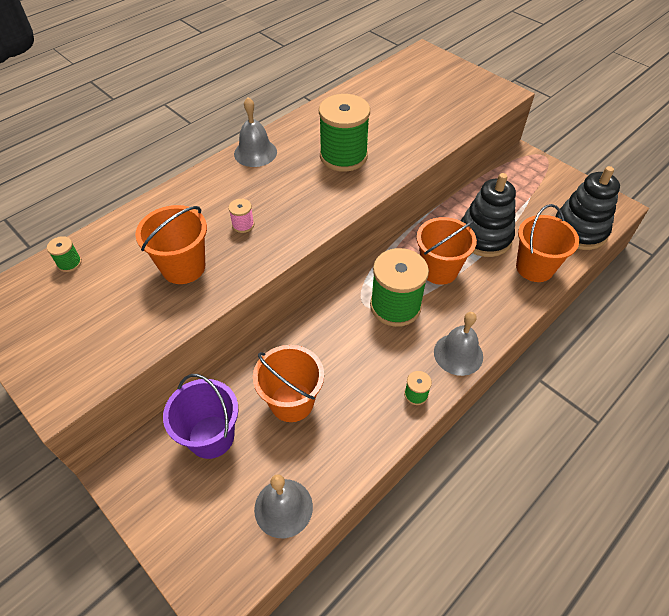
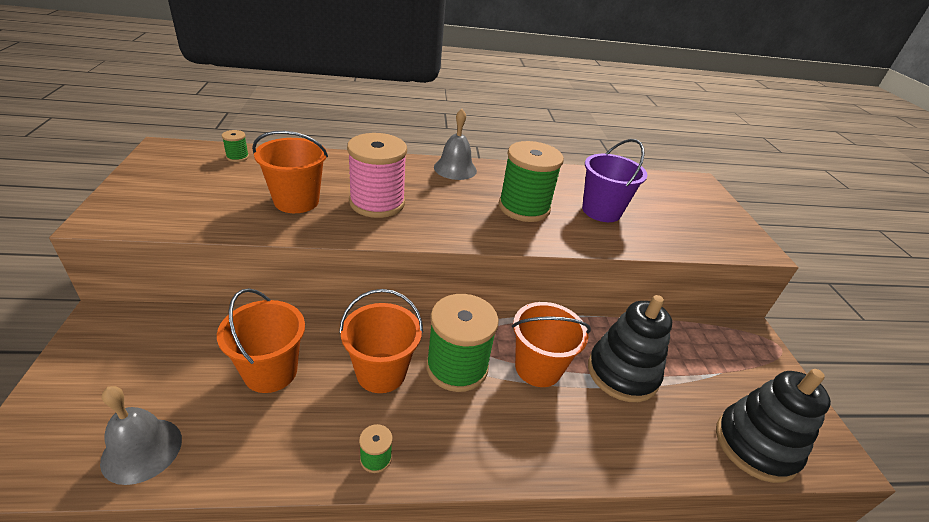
camera: 35 degrees right, 15 degrees down
(211, 436) = (183, 347): purple bucket -> purple bucket (601, 211)
(243, 225) = (377, 203): pink spool -> pink spool, size x2.39
(458, 354) = (464, 457): grey bell -> none
(534, 267) = (652, 442): orange bucket -> orange bucket (381, 372)

